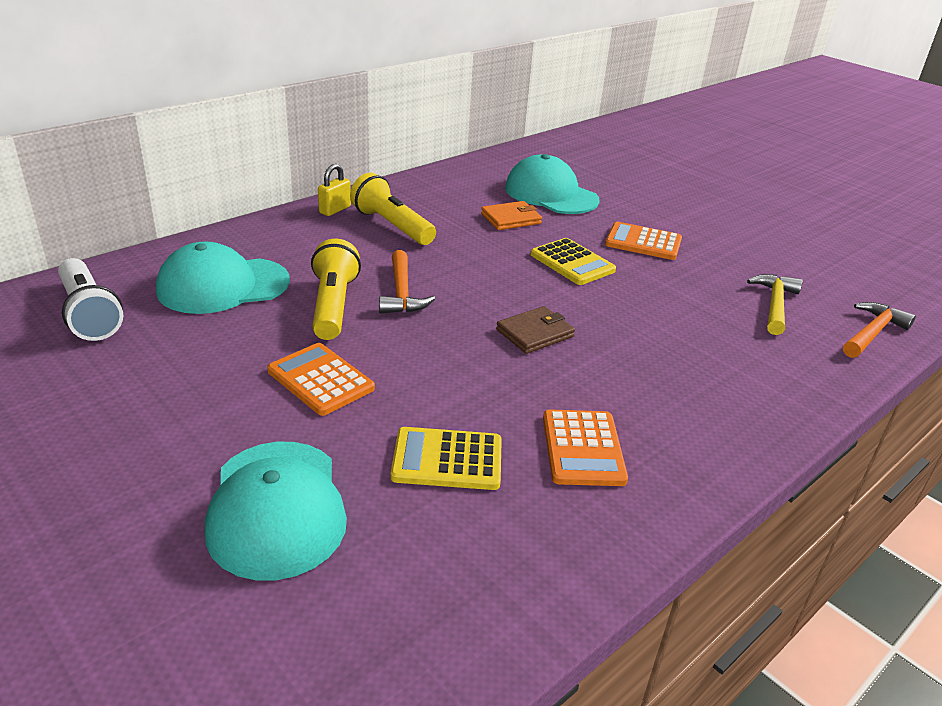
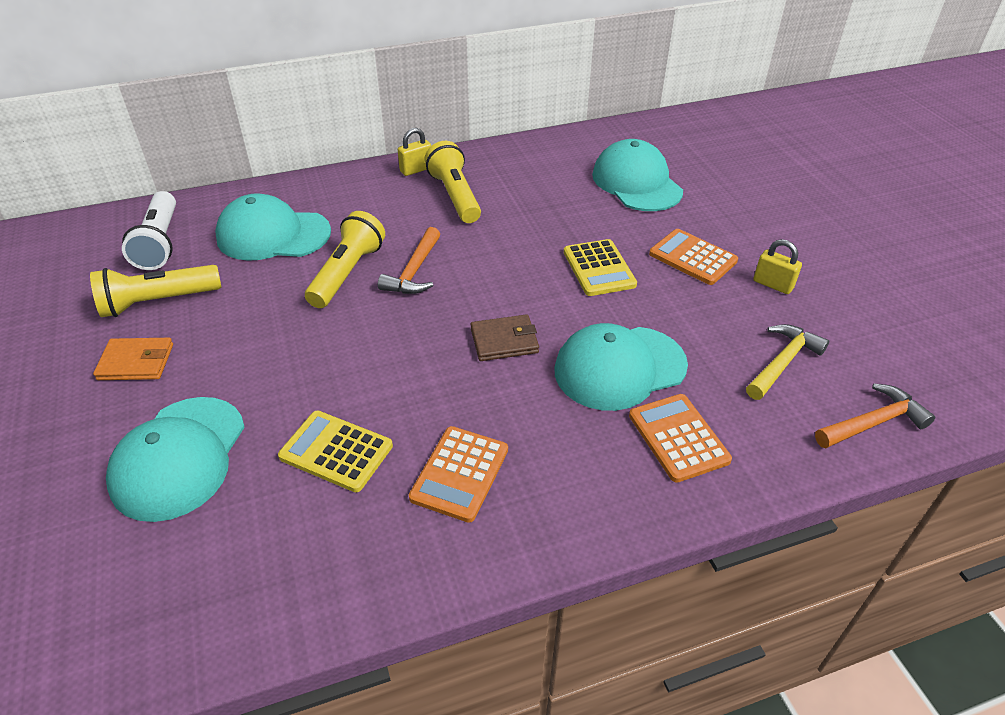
camera: 25 degrees right, 10 degrees up
(132, 369) = (158, 302): none -> yellow flashlight
(321, 380) = (288, 346): orange calculator -> orange calculator (678, 438)
(511, 219) = (574, 206): orange wallet -> orange wallet (136, 362)
(652, 334) = (619, 368): none -> turquoise cap
(721, 251) = (773, 284): none -> yellow padlock

